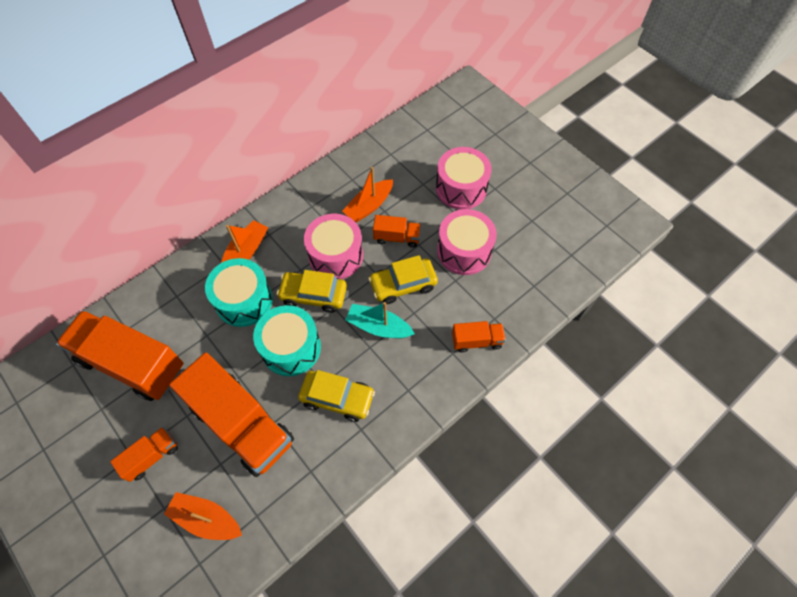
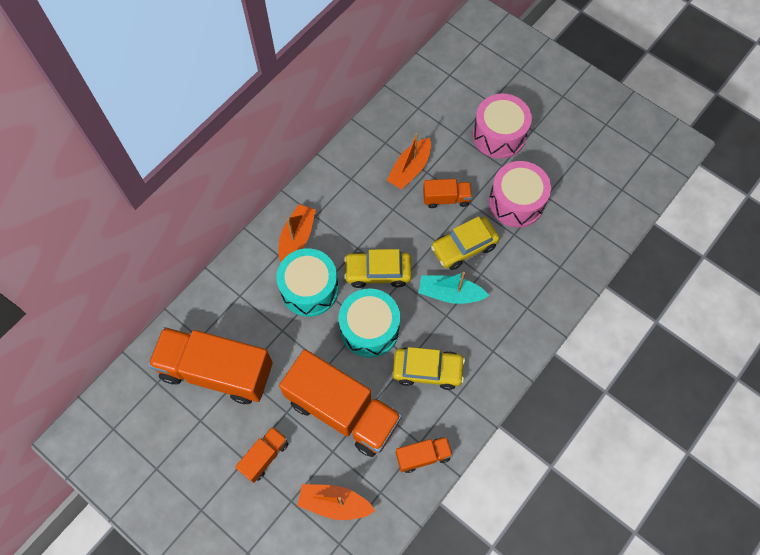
camera: 10 degrees left, 5 degrees up
(336, 255) = (389, 227): pink drum -> none
(476, 341) = (547, 292): orange truck -> orange truck (423, 456)

